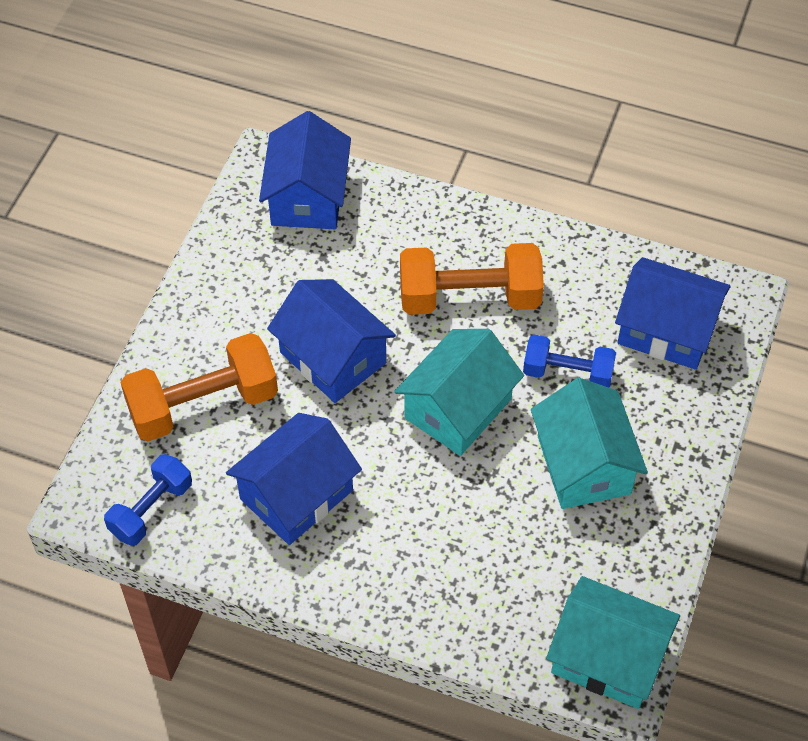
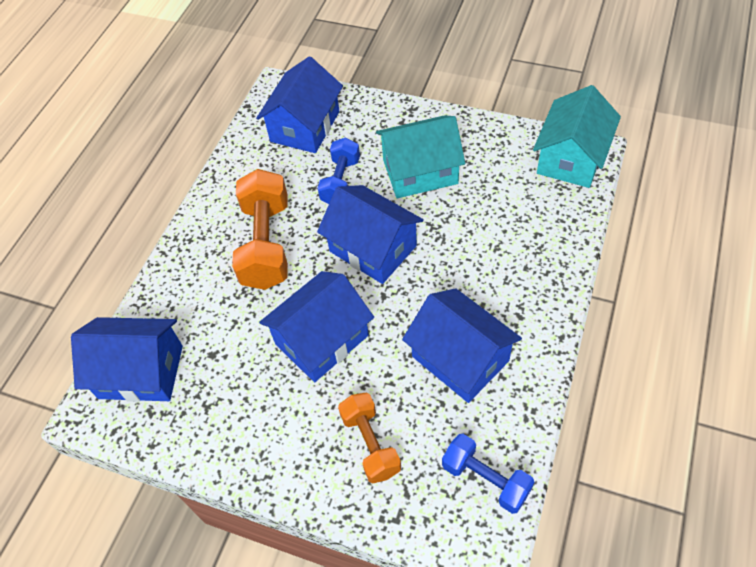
camera: 85 degrees left, 0 degrees up
(203, 404) = (370, 444): orange dumbbell -> orange dumbbell, size x0.61
(458, 408) = (373, 248): turquoise house -> blue house

